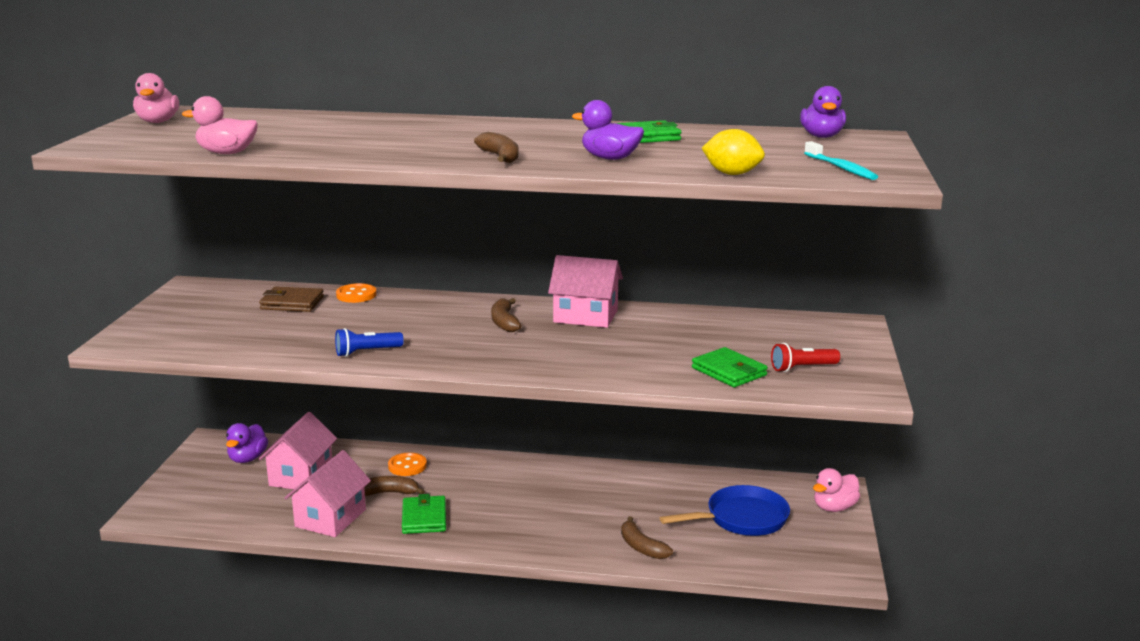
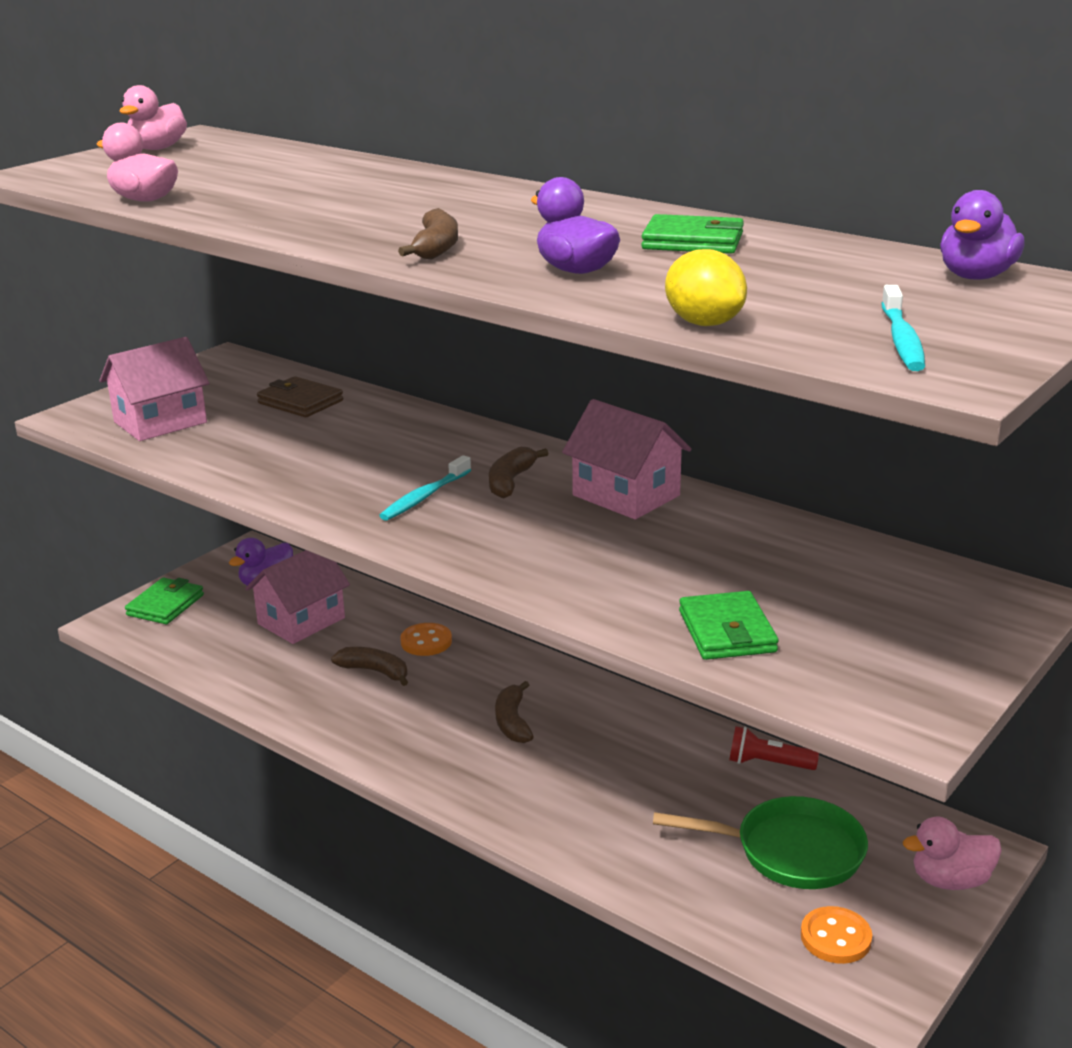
camera: 30 degrees right, 5 degrees up
(330, 518) = (284, 685): pink house -> pink house (160, 422)
(356, 295) = (382, 405): orange button -> orange button (835, 937)
(366, 352) = (302, 487): blue flashlight -> none
(424, 518) = (384, 718): green wallet -> green wallet (165, 605)
(459, 341) = (424, 496): none -> turquoise toothbrush
(641, 547) = (612, 848): brown banana -> brown banana (512, 722)
(742, 519) = (791, 851): blue pan -> green pan
(802, 368) = (847, 655): red flashlight -> red flashlight (768, 763)

